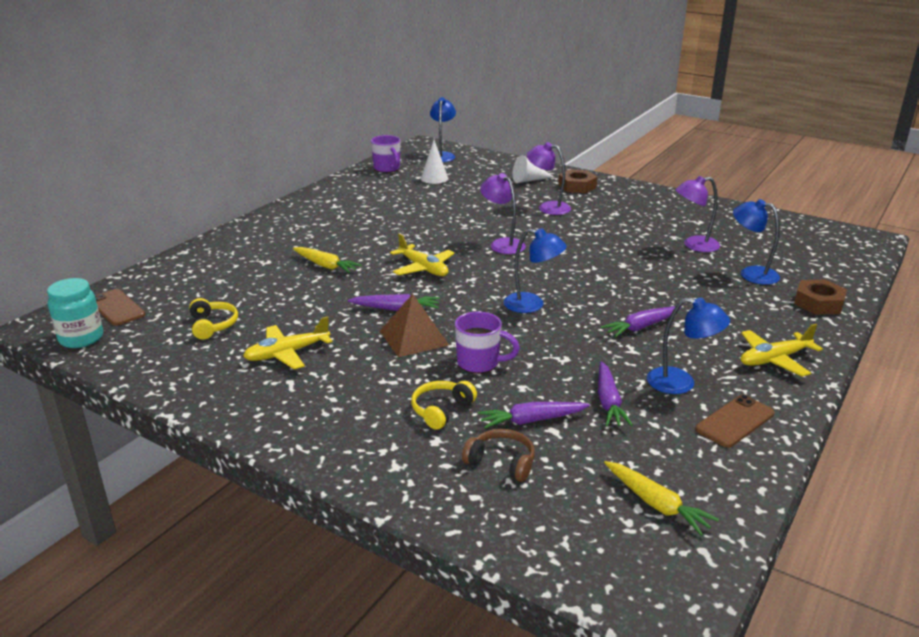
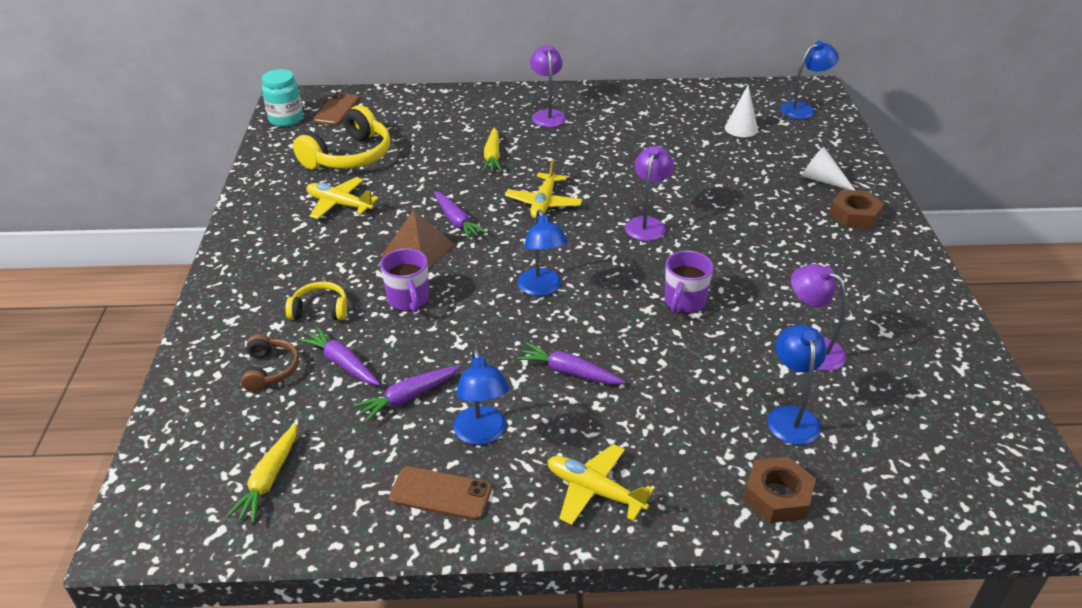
camera: 55 degrees right, 10 degrees up
(213, 325) = (349, 156): yellow headphones -> yellow headphones, size x1.88
(387, 169) = (724, 97): purple mug -> purple mug (684, 302)
(547, 207) = (770, 217): purple lamp -> purple lamp (547, 115)

